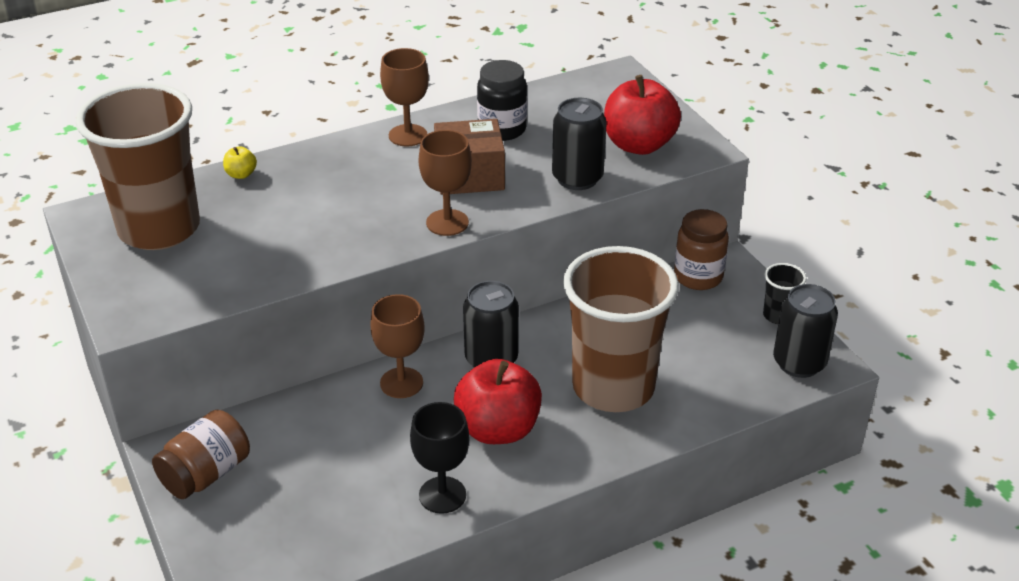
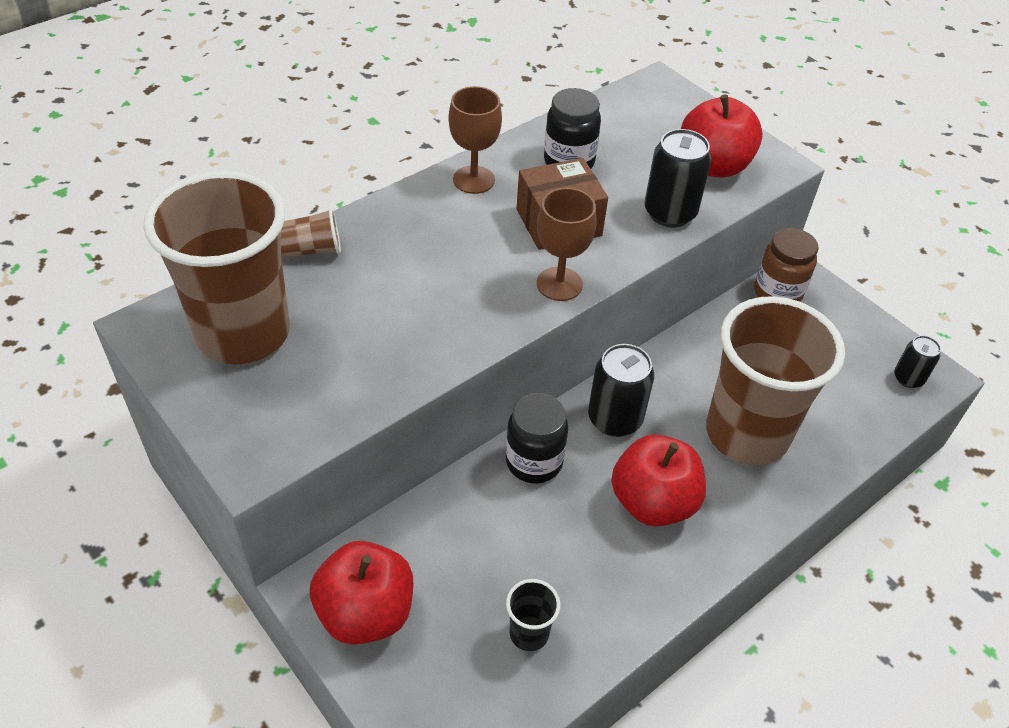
camera: 15 degrees left, 10 degrees up
(206, 474) = (366, 612): brown jar -> red apple
(241, 174) = (310, 250): yellow apple -> brown cup
(401, 383) = (534, 462): brown goblet -> black jar
(442, 495) = (627, 593): black goblet -> none
(778, 315) = (868, 327): black cup -> black cup (529, 633)
(799, 363) = (908, 378): black can -> black can, size x0.60

